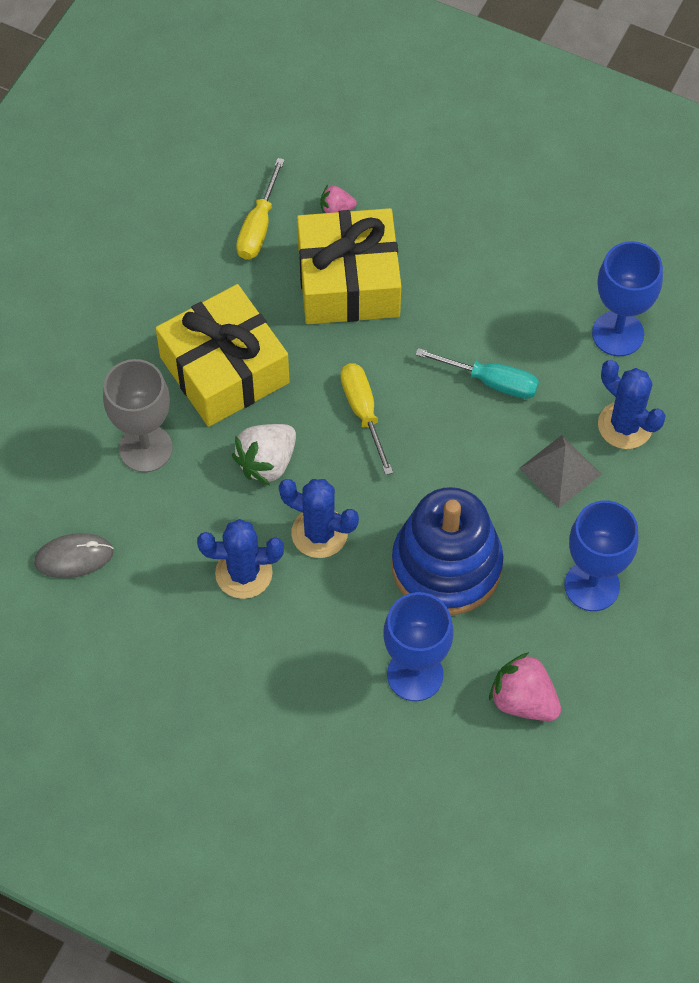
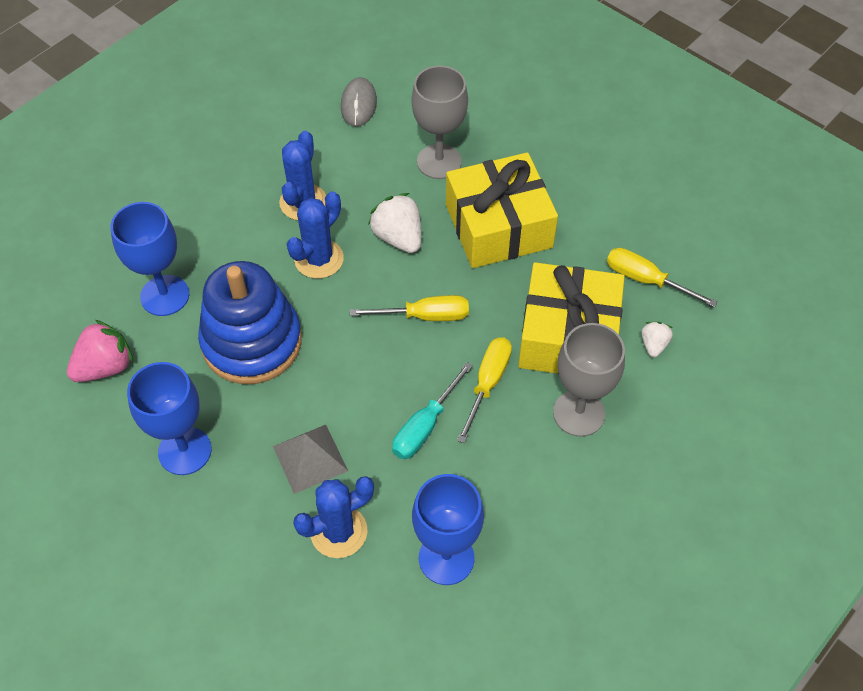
camera: 105 degrees right, 5 degrees down
(336, 209) = (653, 345): pink strawberry -> white strawberry
(426, 339) = (487, 383): none -> yellow screwdriver
(434, 258) = (579, 413): none -> grey goblet

